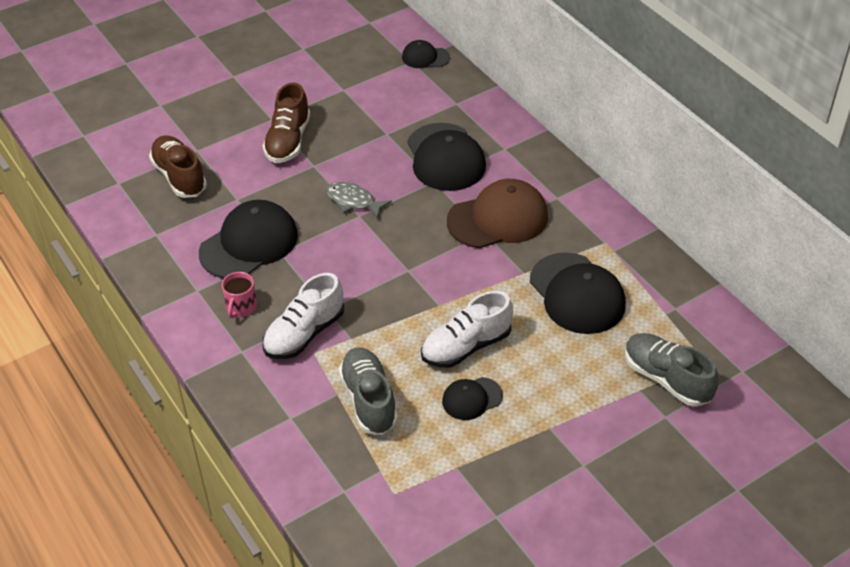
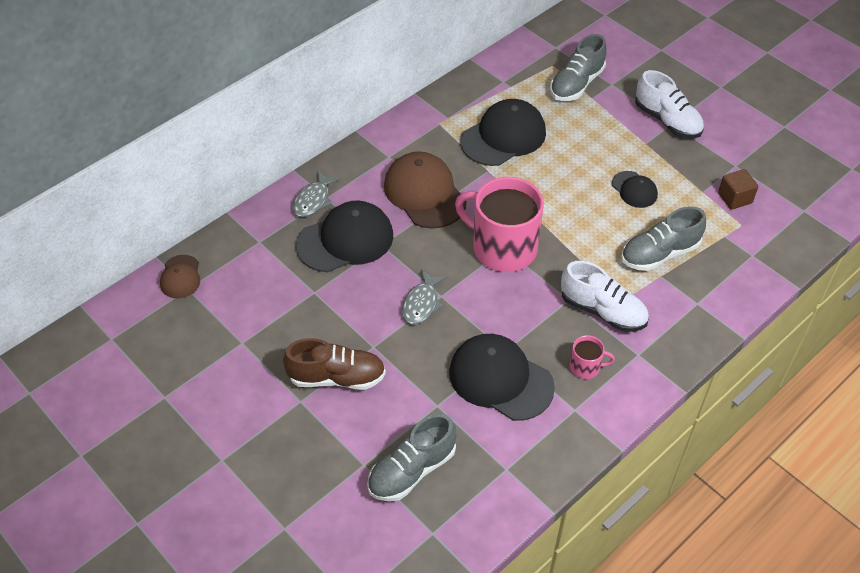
camera: 100 degrees left, 5 degrees up
(179, 177) = (412, 470): brown shoe -> grey shoe
(409, 269) = (503, 248): none -> pink mug
(425, 57) = (180, 277): black cap -> brown cap
(439, 499) = (735, 198): none -> brown cube
(466, 346) = (581, 199): white shoe -> white shoe (667, 120)
(503, 140) = (313, 200): none -> grey fish

